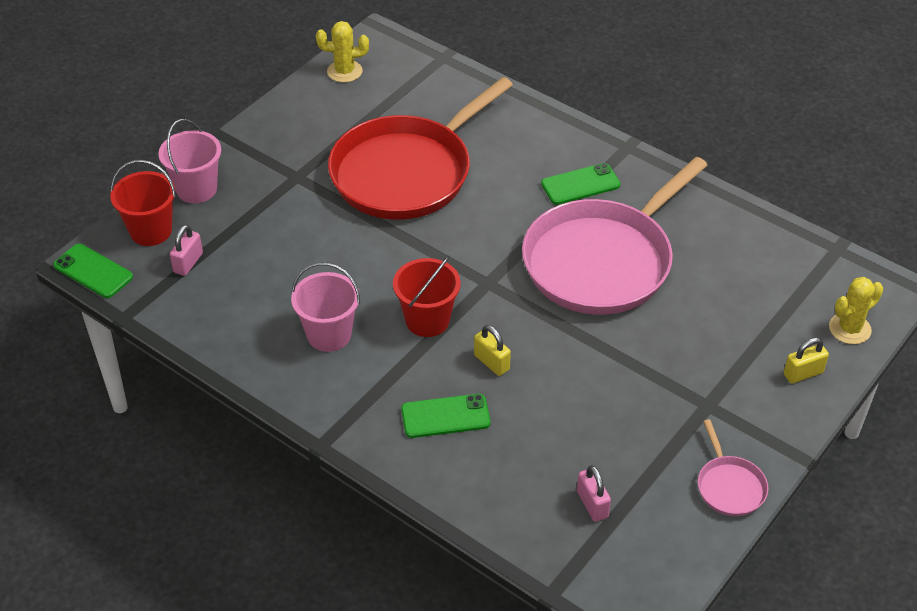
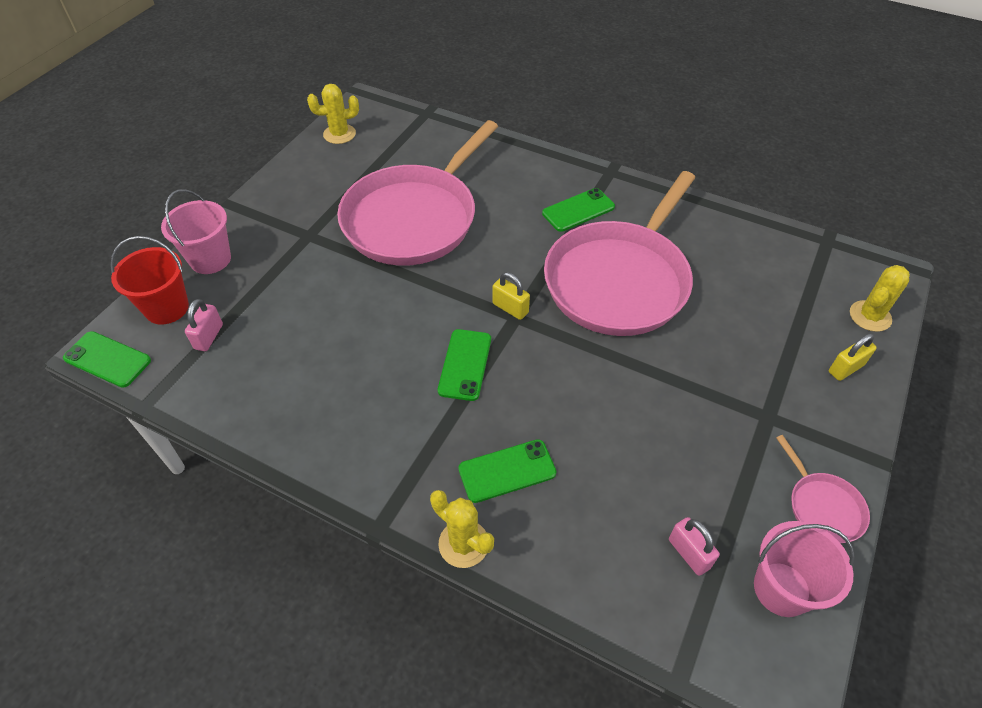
camera: 10 degrees left, 5 degrees up
(329, 334) = (366, 395): pink bucket -> pink bucket (781, 589)
(393, 468) = (463, 544): none -> yellow cactus
(406, 173) = (414, 219): red pan -> pink pan
(427, 320) = (465, 364): red bucket -> green phone
(491, 362) = (540, 401): yellow padlock -> yellow padlock (510, 308)

